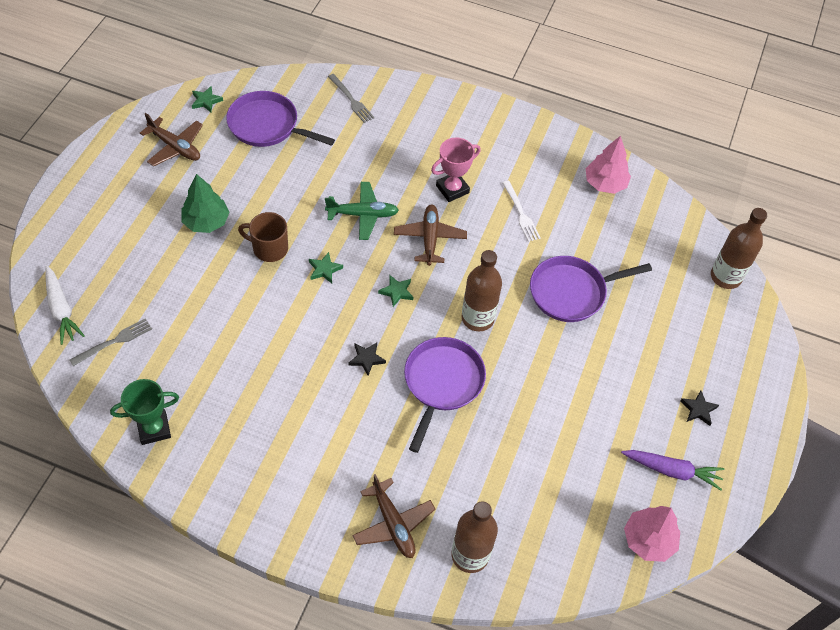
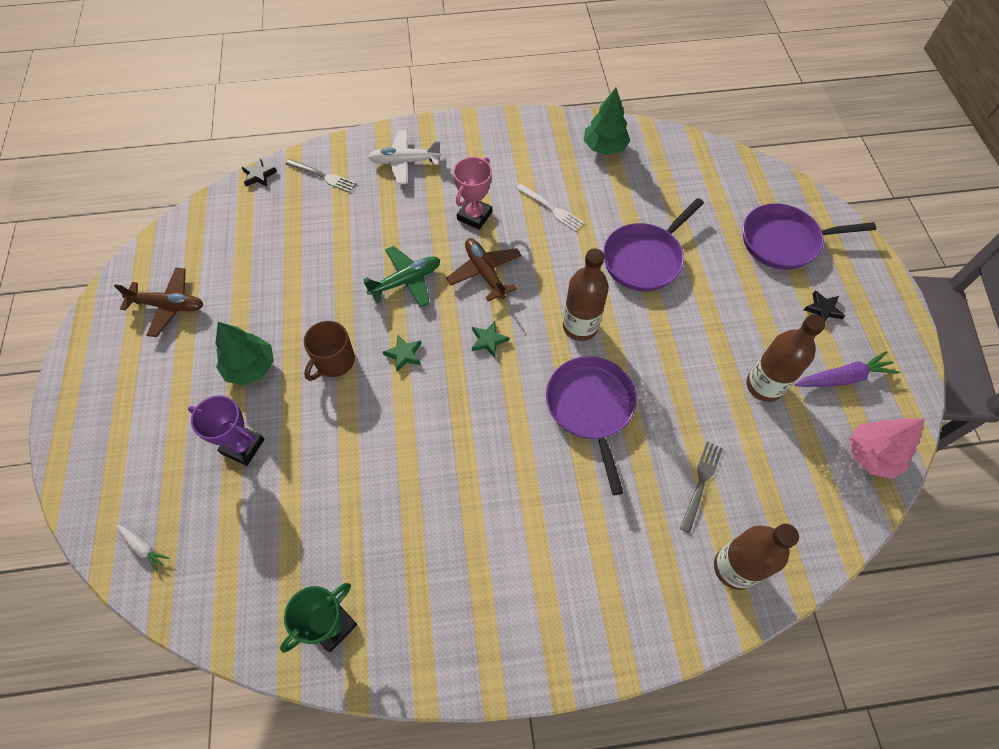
camera: 25 degrees left, 5 degrees up
(61, 309) = (143, 548): white carrot -> white carrot, size x0.57
(115, 341) = (227, 550): grey fork -> grey fork (701, 482)
(167, 276) = (243, 446): none -> purple trophy
(206, 101) = (173, 243): green star -> none
(267, 125) = (253, 239): purple pan -> purple pan (784, 241)
(269, 248) = (334, 361): brown mug -> brown mug turned 45 degrees counterclockwise
(366, 359) = (504, 423): black star -> black star (259, 175)
(393, 524) = (642, 580): brown plane -> none
(425, 118) = (405, 162): none -> white plane
(605, 183) = (604, 147): pink tree -> green tree
(725, 277) = (759, 180): brown bottle -> brown bottle (764, 386)

